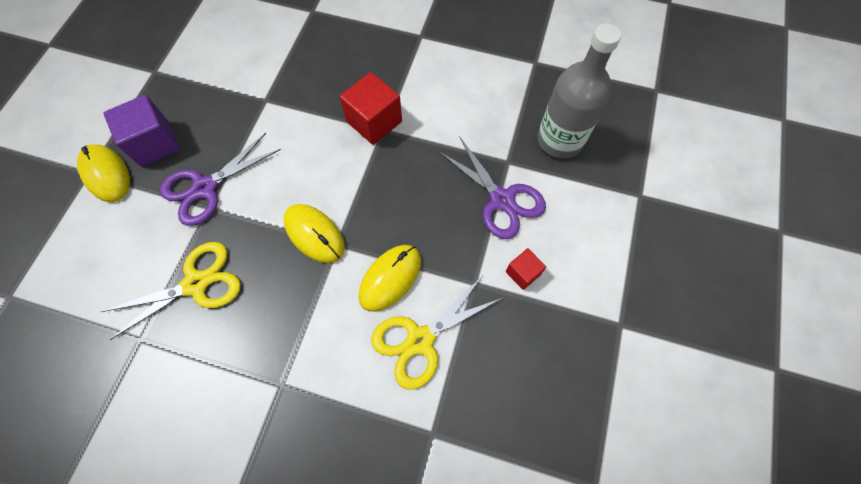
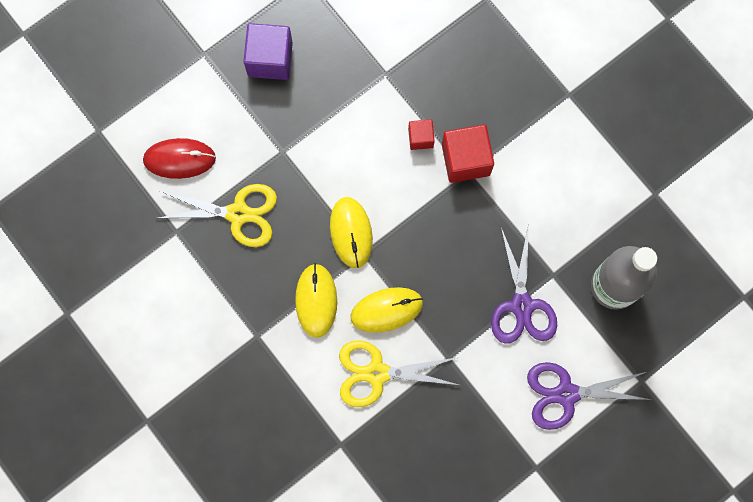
camera: 35 degrees right, 10 degrees up
(106, 174) = (217, 65): yellow mouse -> yellow mouse (316, 300)
(109, 271) = (179, 159): none -> red mouse
(205, 188) = (289, 131): purple scissors -> purple scissors (566, 394)
(523, 273) = (492, 377): red cube -> red cube (420, 138)

